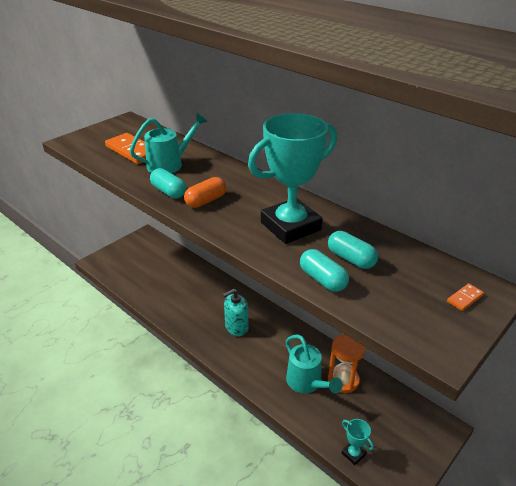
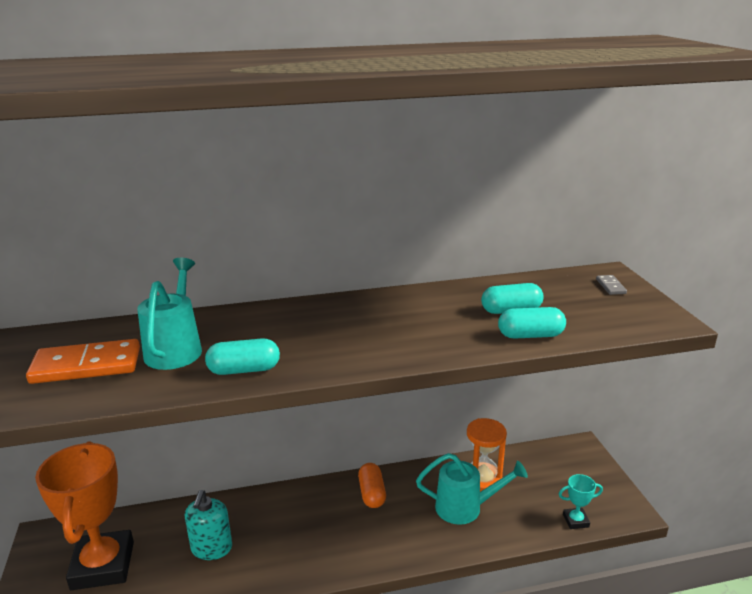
camera: 55 degrees left, 10 degrees down
(144, 263) = (103, 565): none -> orange trophy
(206, 201) = (304, 351): orange capsule -> orange capsule (372, 493)
(236, 327) = (332, 525): turquoise soap dispenser -> turquoise soap dispenser (211, 548)
(290, 226) = (422, 319): turquoise trophy -> none
(464, 298) = (610, 286): orange domino -> grey domino

